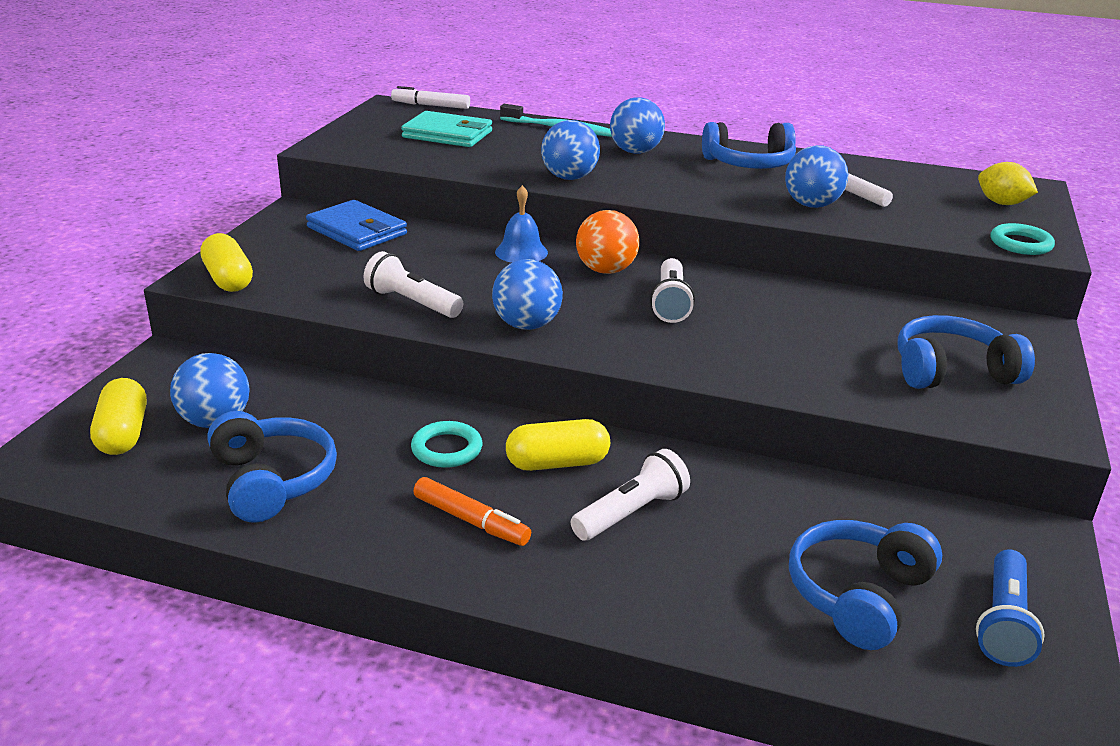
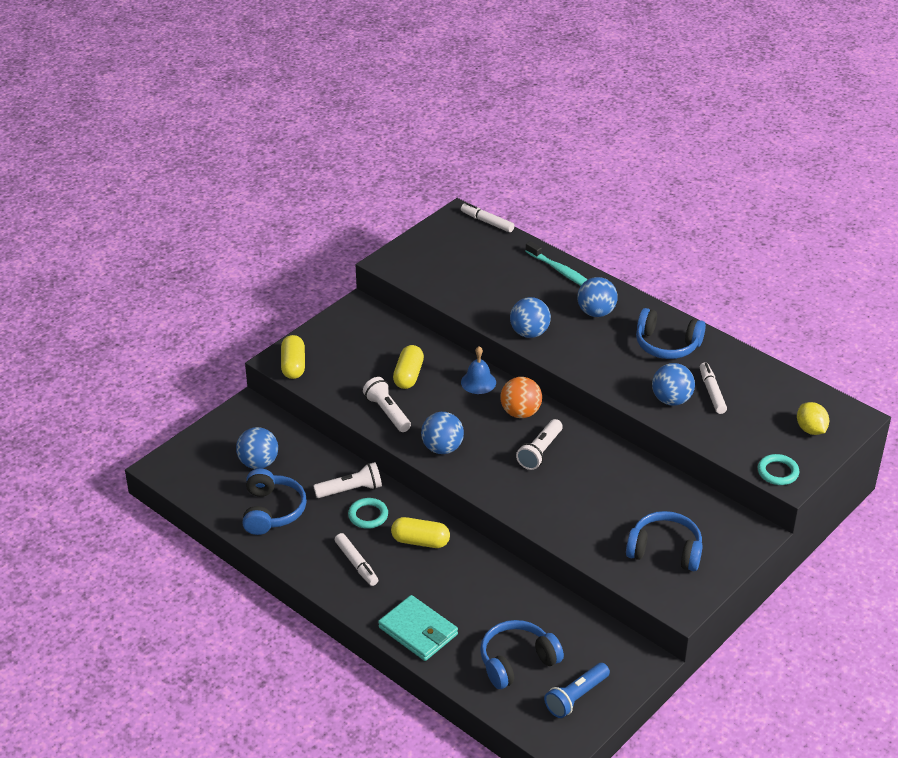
camera: 25 degrees right, 10 degrees up
(123, 434) = (211, 459): yellow capsule -> yellow capsule (408, 375)
(357, 231) = (387, 336): blue wallet -> none
(447, 134) = (478, 263): turquoise wallet -> turquoise wallet (418, 631)
(471, 520) = (356, 563): orange marker -> white marker
(631, 513) = (438, 583): white flashlight -> white flashlight (351, 490)

